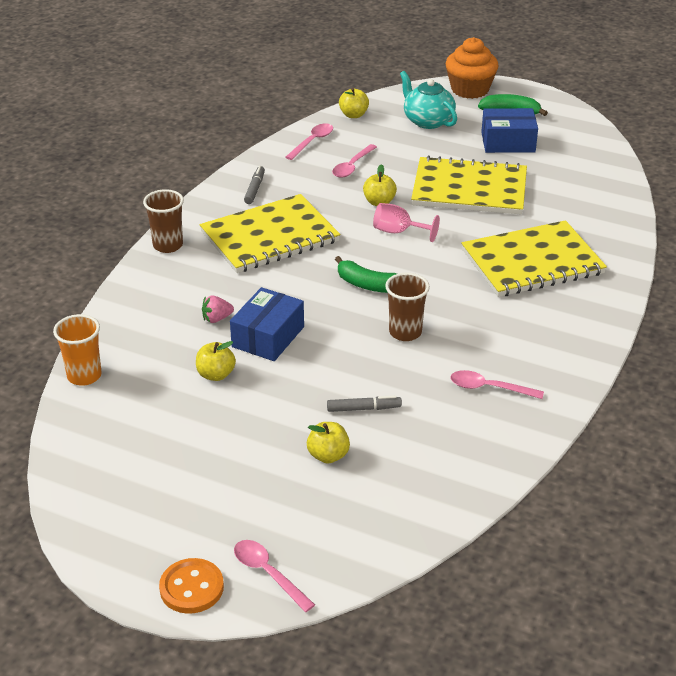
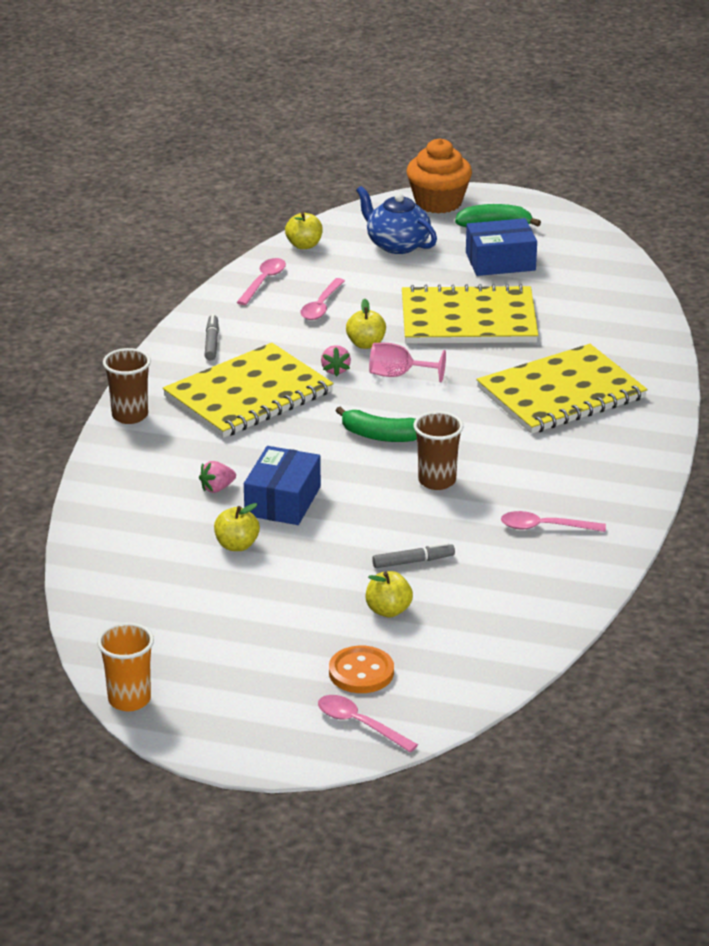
camera: 10 degrees left, 5 degrees down
(84, 376) = (86, 562): orange cup -> orange cup (129, 700)
(191, 588) = (283, 746): orange button -> orange button (361, 672)
(347, 222) = (335, 370): none -> pink strawberry
(427, 121) = (397, 244): turquoise teapot -> blue teapot

